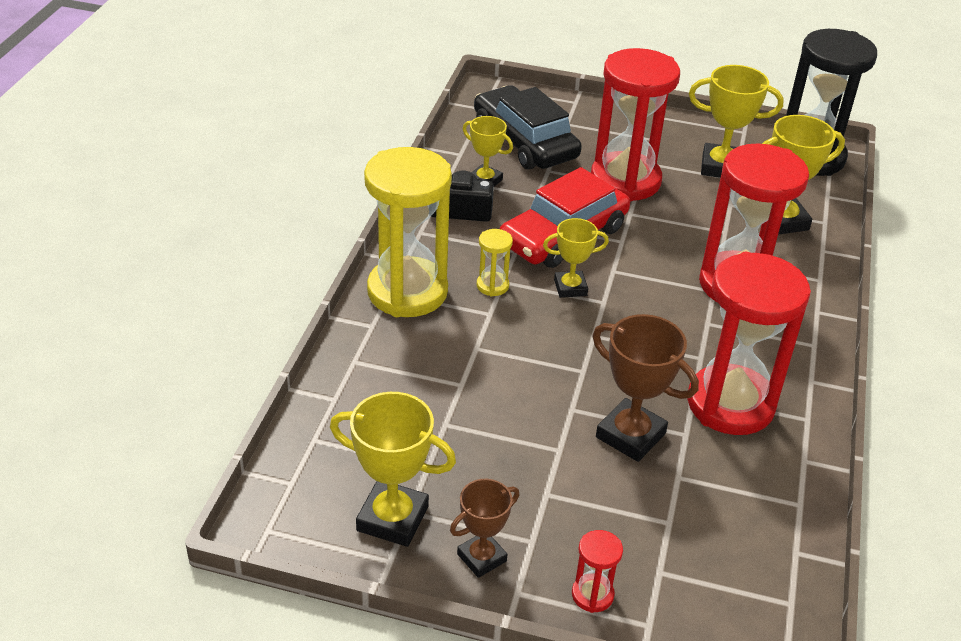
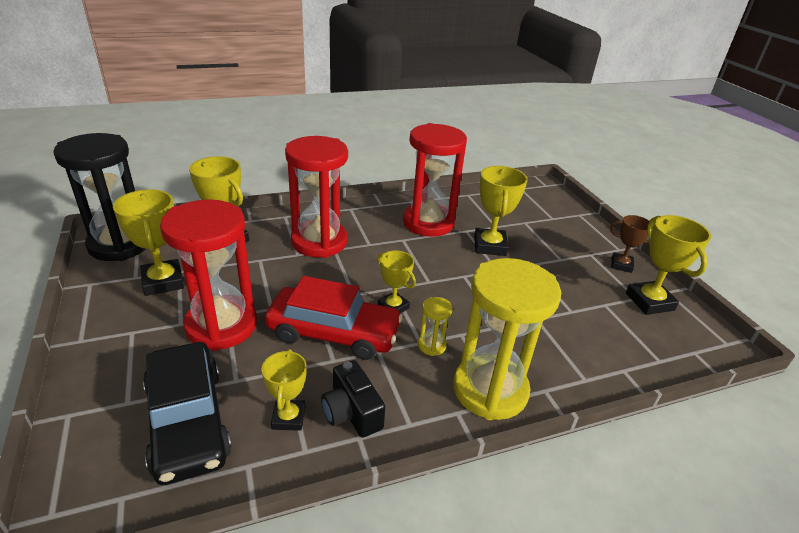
camera: 125 degrees left, 5 degrees down
(524, 141) = (188, 421): black car -> black car turned 45 degrees counterclockwise
(592, 595) = (589, 230): red hourglass -> none
(630, 435) = (490, 246): brown trophy -> yellow trophy

